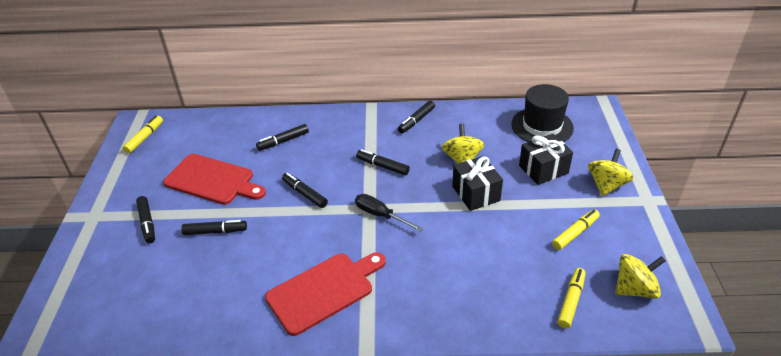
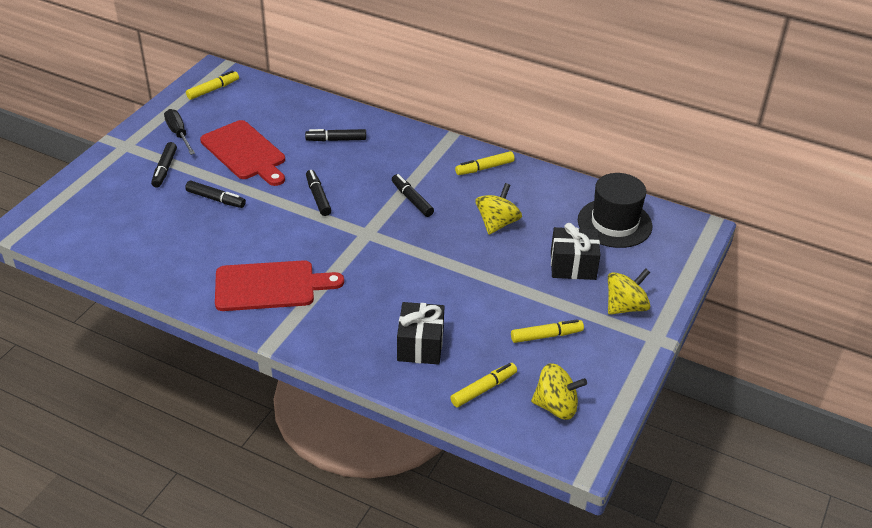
camera: 25 degrees right, 0 degrees up
(381, 215) = (372, 244): black screwdriver -> black screwdriver (179, 134)
(416, 121) = (484, 168): black marker -> yellow marker
(476, 193) = (481, 261): black gift -> black gift (420, 345)

